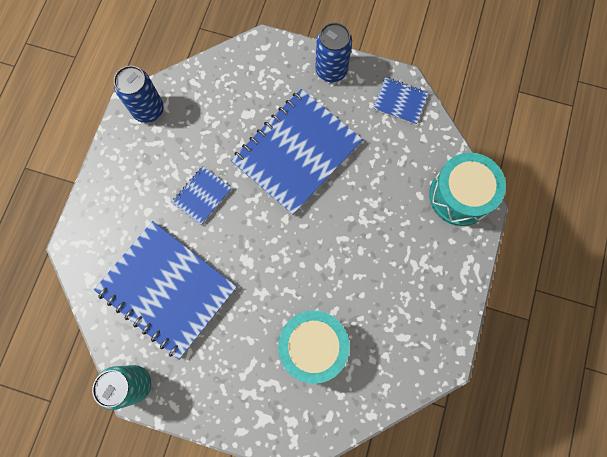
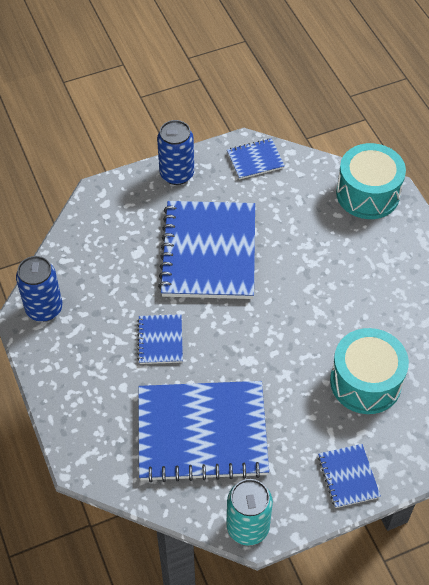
camera: 40 degrees left, 20 degrees down
(233, 407) = (348, 476): none -> blue notebook

